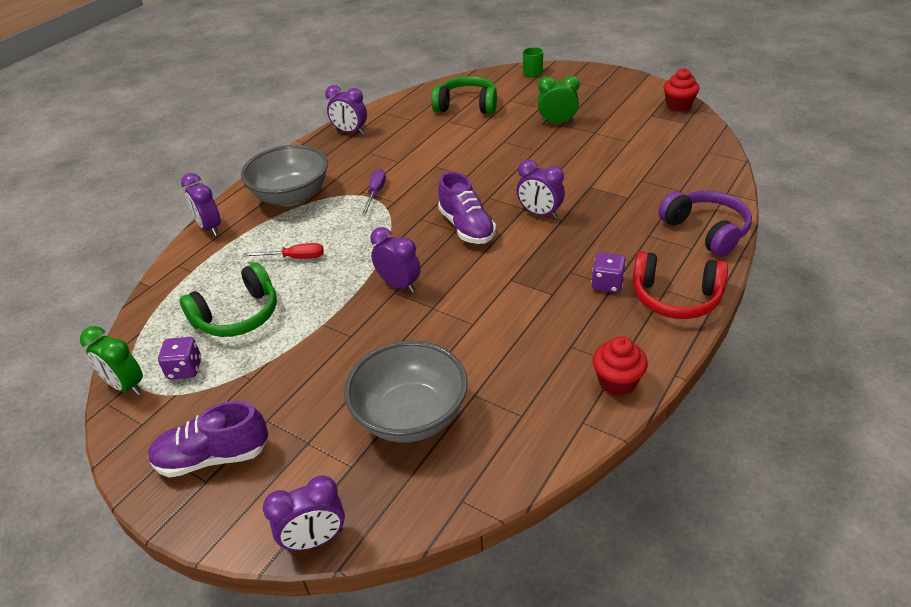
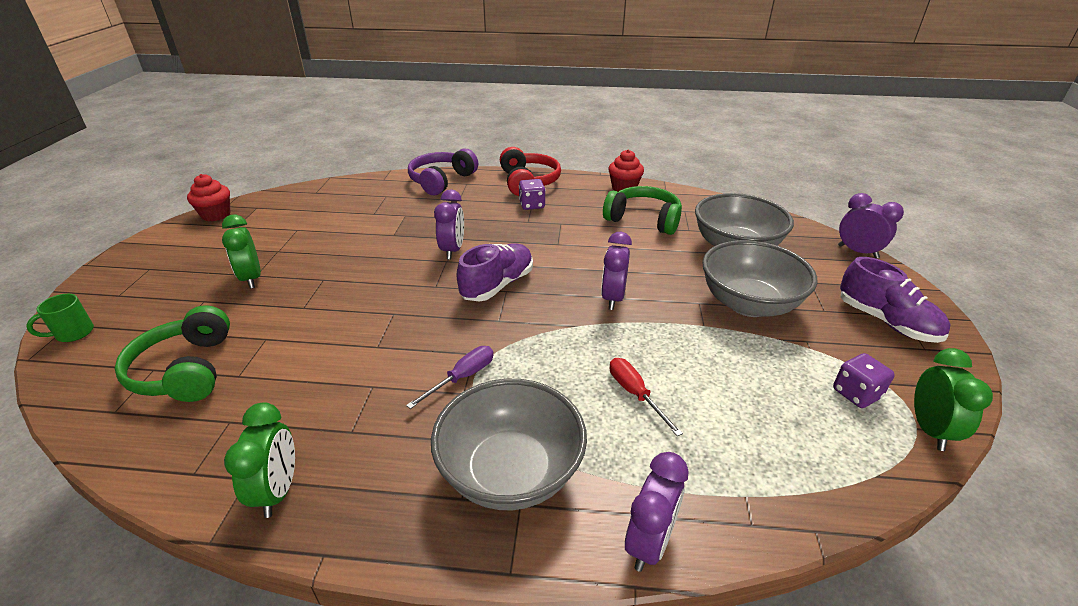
camera: 120 degrees left, 5 degrees down
(238, 315) = (758, 394): green headphones -> green headphones (643, 219)
(321, 368) = (748, 304): none -> grey bowl
(350, 132) = (278, 491): purple clock -> green clock
(375, 193) = (462, 377): purple screwdriver -> purple screwdriver turned 150 degrees clockwise

